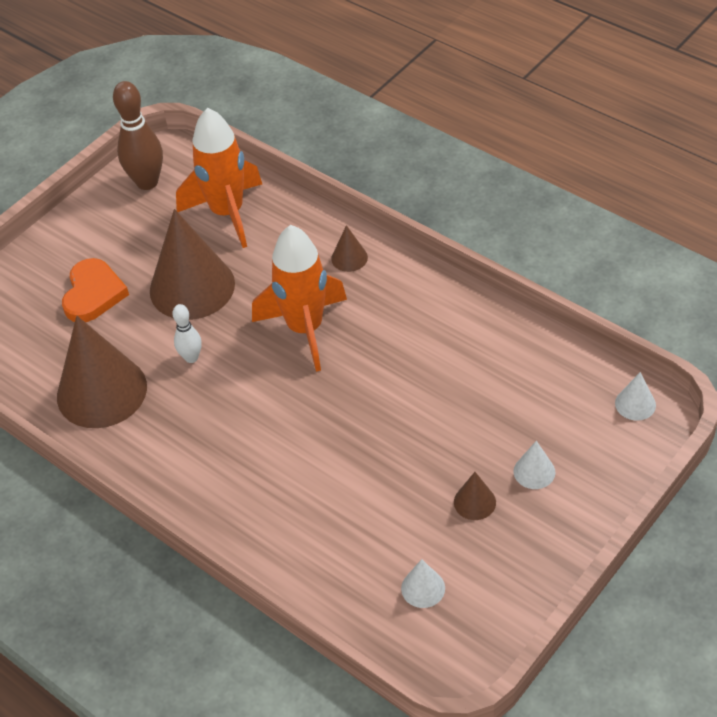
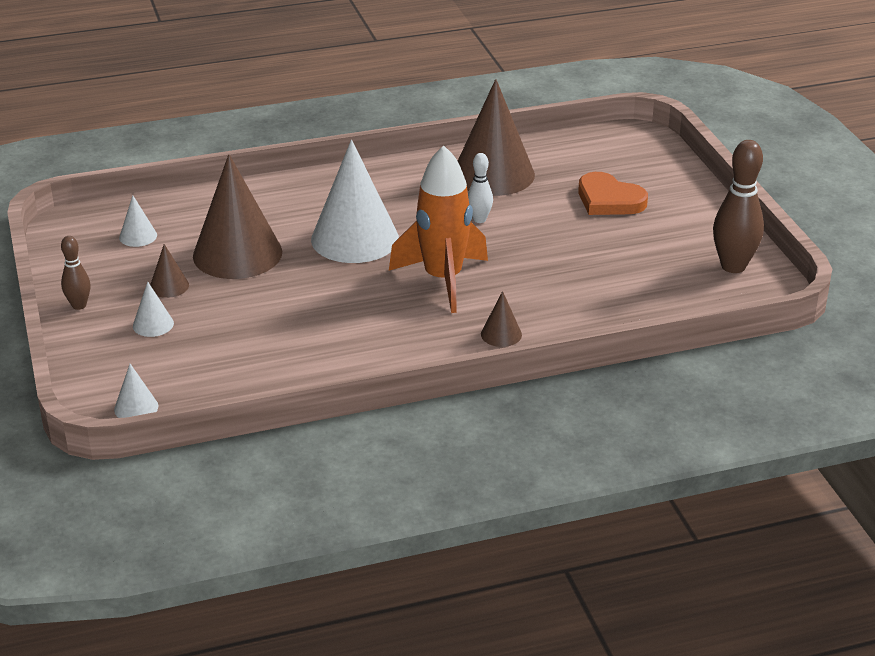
camera: 120 degrees right, 15 degrees down
(192, 287) = (562, 245): brown cone -> brown cone (237, 254)
(227, 213) = (640, 293): orange rocket -> none
(290, 422) = (355, 238): none -> white cone
(560, 545) = (79, 305): none -> brown bowling pin

